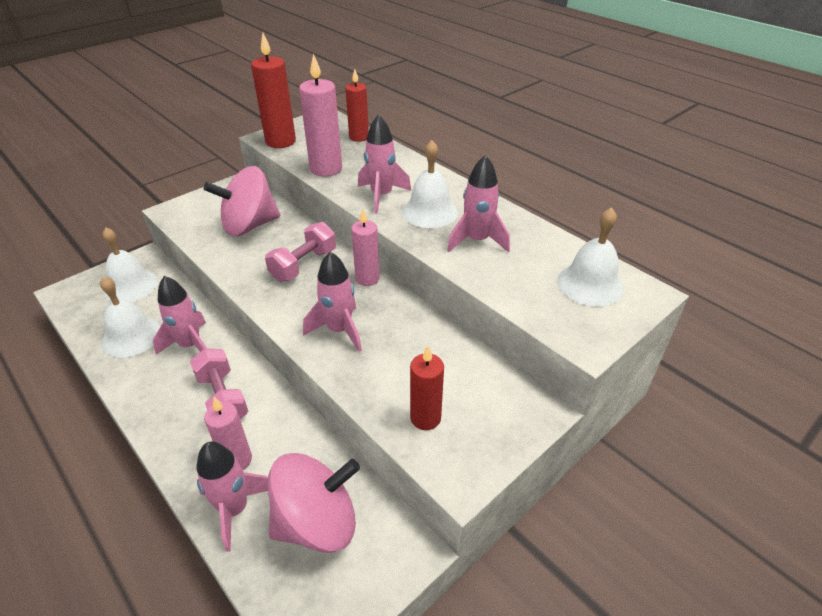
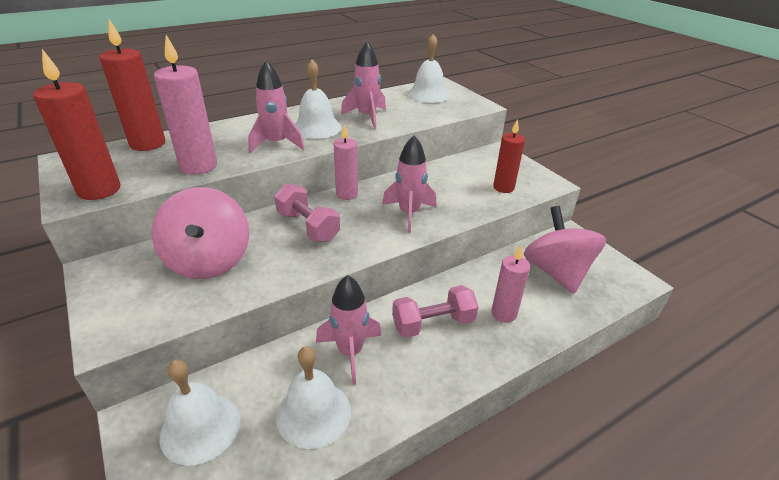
camera: 80 degrees left, 5 degrees down
(234, 509) = (550, 315): pink rocket -> none
(359, 137) = (148, 144): red candle -> red candle, size x1.51

